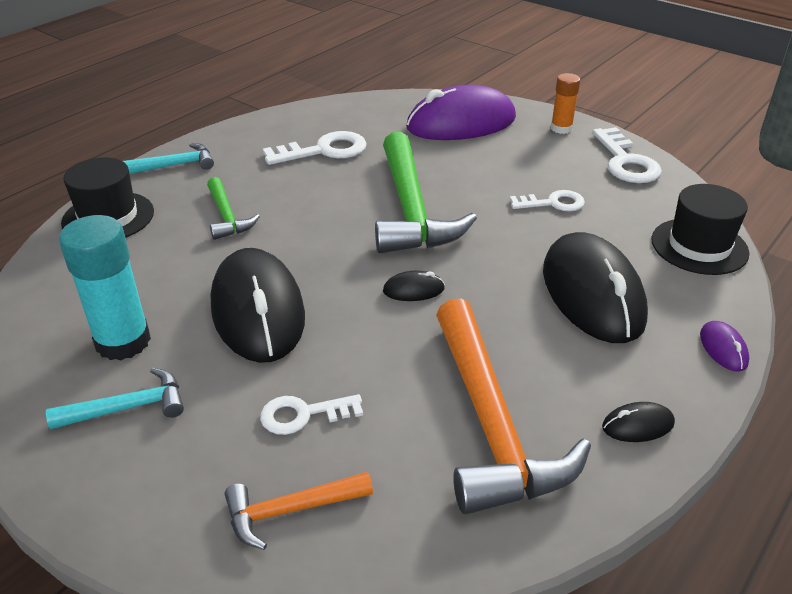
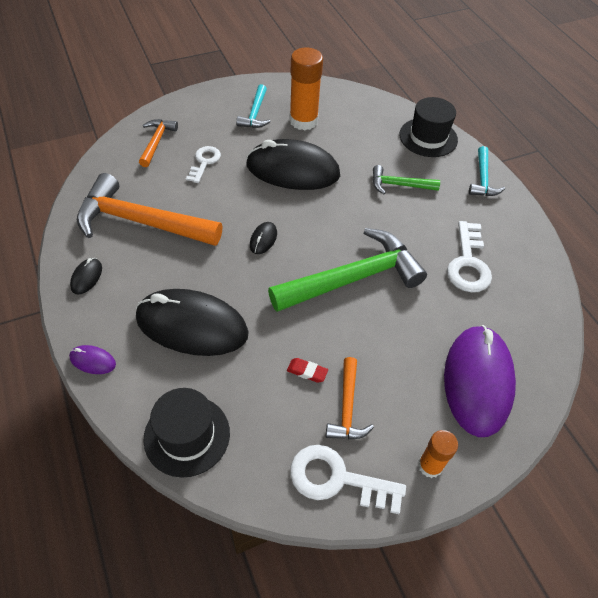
camera: 115 degrees right, 15 degrees up
(123, 341) = (303, 121): turquoise glue stick -> orange glue stick
(411, 209) = (352, 278): green hammer -> green hammer turned 135 degrees clockwise
(553, 203) = (307, 372): white key -> red eraser
(560, 173) = (347, 407): none -> orange hammer

